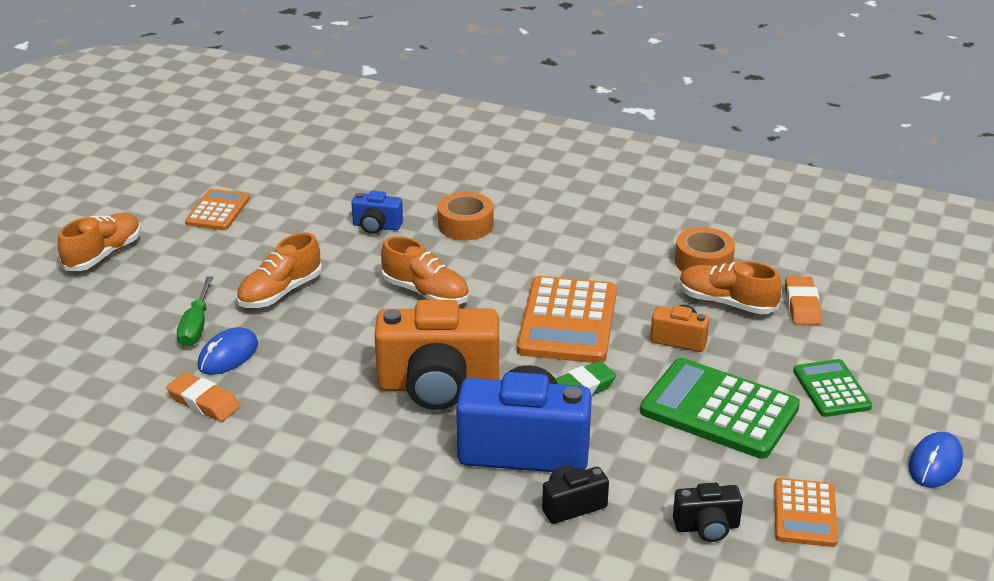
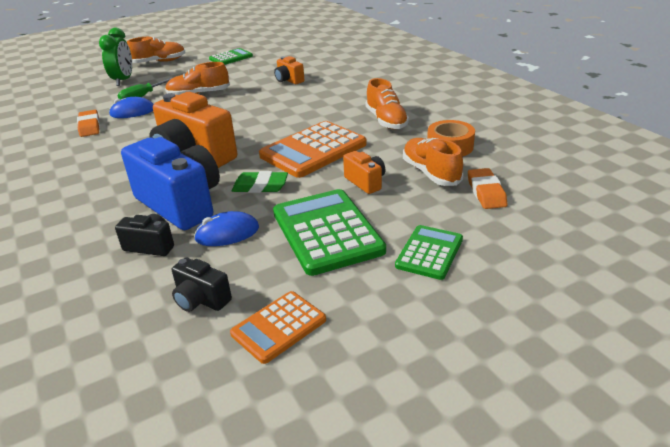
camera: 40 degrees right, 0 degrees up
(105, 308) = (123, 80): none -> green clock
(218, 211) = (231, 58): orange calculator -> green calculator
(376, 226) = (289, 80): blue camera -> orange camera
(426, 293) = (262, 114): orange shoe -> orange shoe (386, 121)
(465, 225) = (334, 91): orange tape -> none
(802, 305) = (486, 192): orange eraser -> orange eraser turned 45 degrees counterclockwise
(935, 464) = (440, 345): blue mouse -> blue mouse (227, 233)

